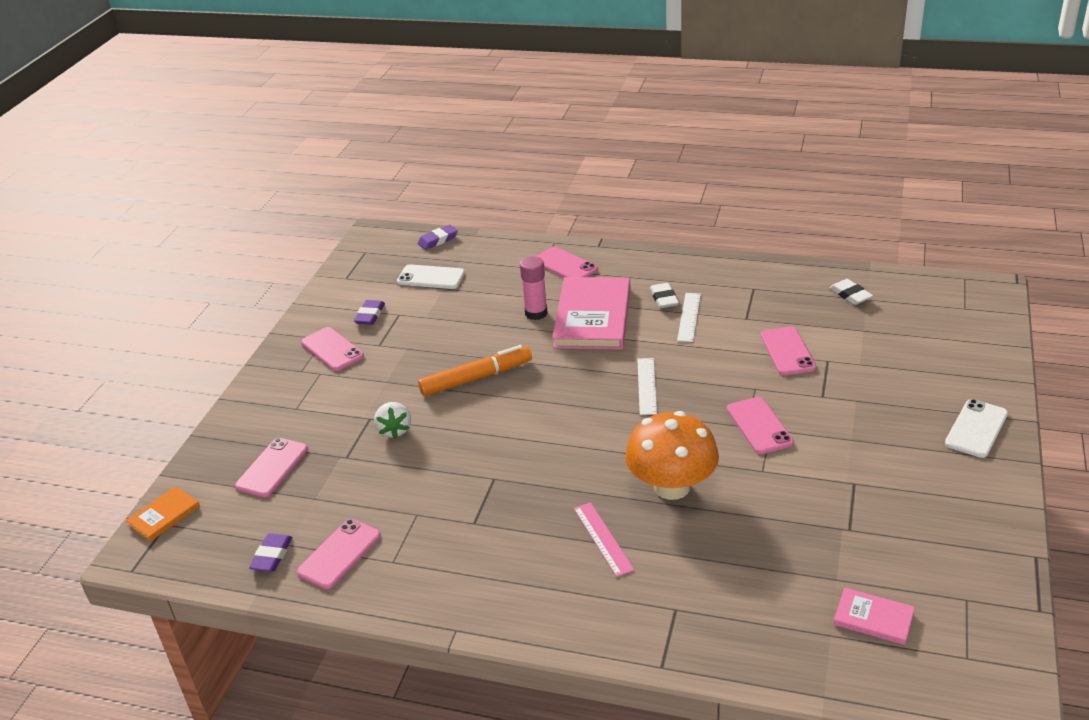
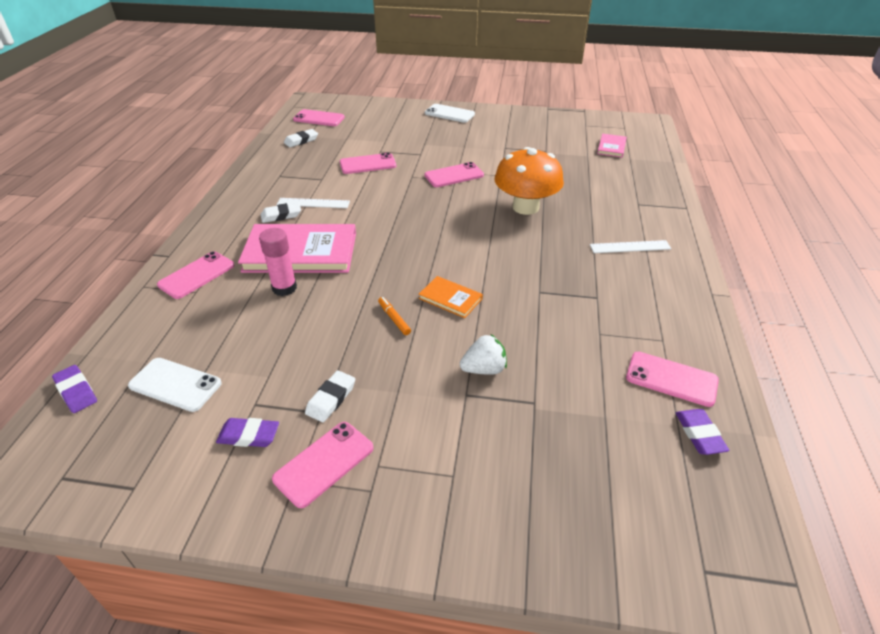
camera: 100 degrees left, 5 degrees up
(164, 516) = (692, 579): orange book -> orange book (450, 298)
(272, 467) = (568, 472): pink phone -> pink phone (319, 118)
(272, 556) = (699, 434): purple eraser -> purple eraser turned 75 degrees clockwise
(391, 348) = (331, 399): none -> white eraser
(431, 277) = (175, 384): white phone -> white phone turned 75 degrees counterclockwise
(476, 378) = (394, 319): orange marker -> orange marker, size x0.46
(603, 538) = (588, 233): pink ruler -> none
(647, 386) = (408, 220): white ruler -> white ruler (630, 247)

